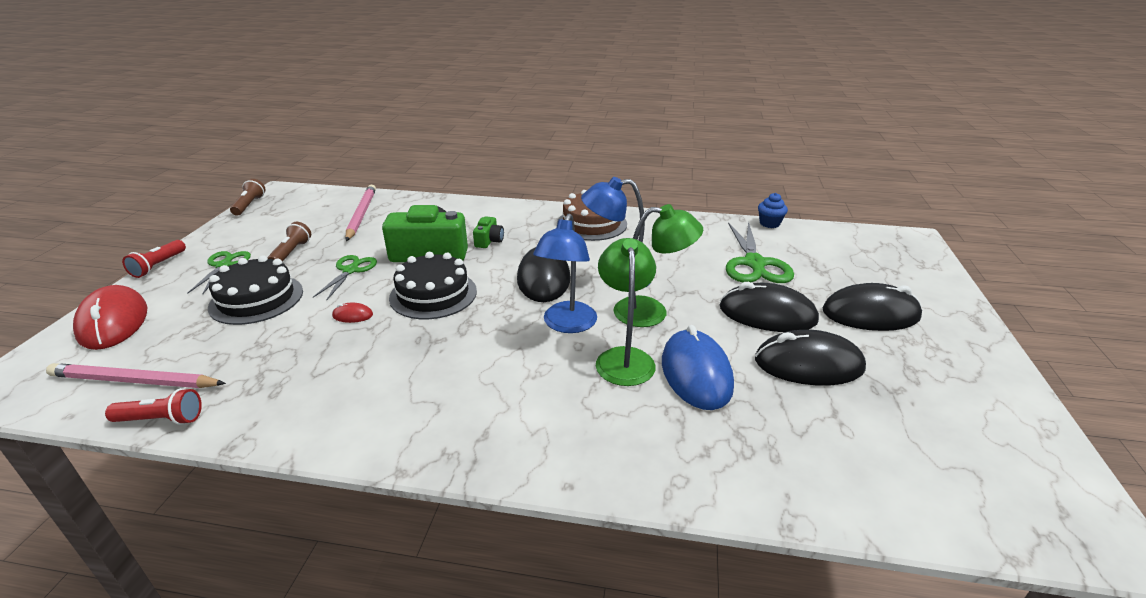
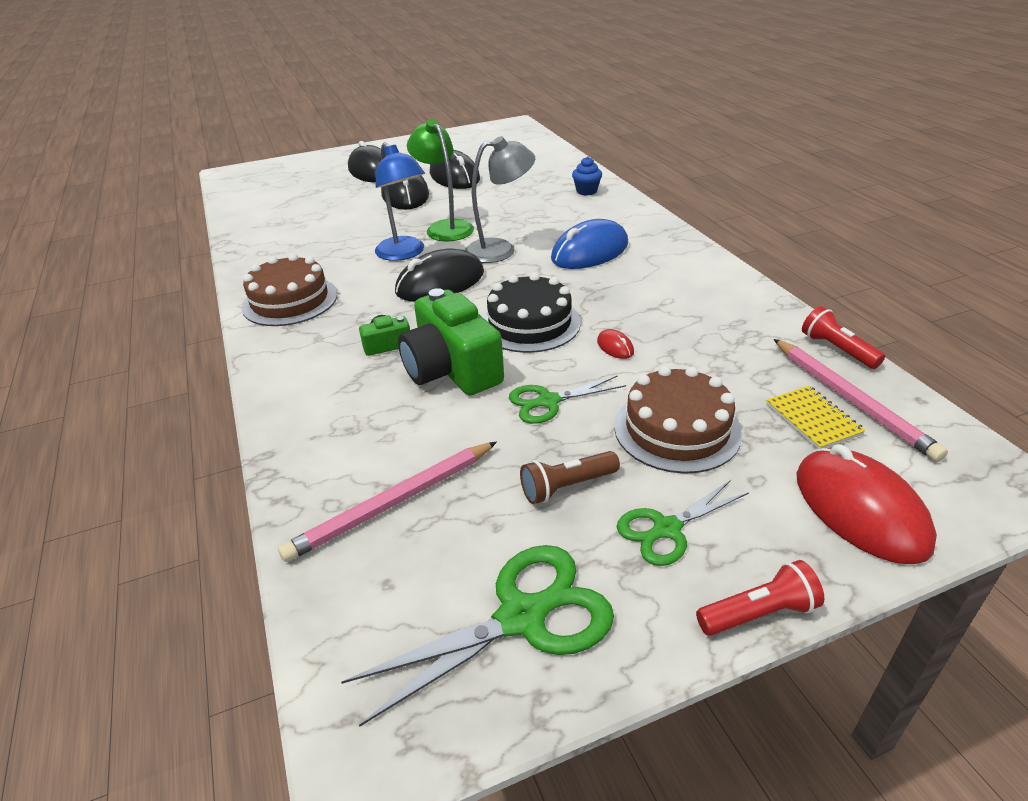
camera: 120 degrees left, 5 degrees up
(113, 322) = (860, 509): red mouse -> red mouse turned 60 degrees counterclockwise
(163, 352) = (813, 419): none -> yellow notebook
(249, 205) = (474, 729): brown flashlight -> none
(256, 299) = (677, 429): black cake -> brown cake
(567, 325) = (500, 249): blue lamp -> grey lamp
(624, 358) = (515, 221): green lamp -> none
(696, 373) = (503, 199): blue mouse -> blue mouse (590, 252)
(754, 263) = (324, 212): green scissors -> green scissors (522, 617)
(769, 223) = (229, 221): blue cupcake -> blue cupcake (586, 191)

